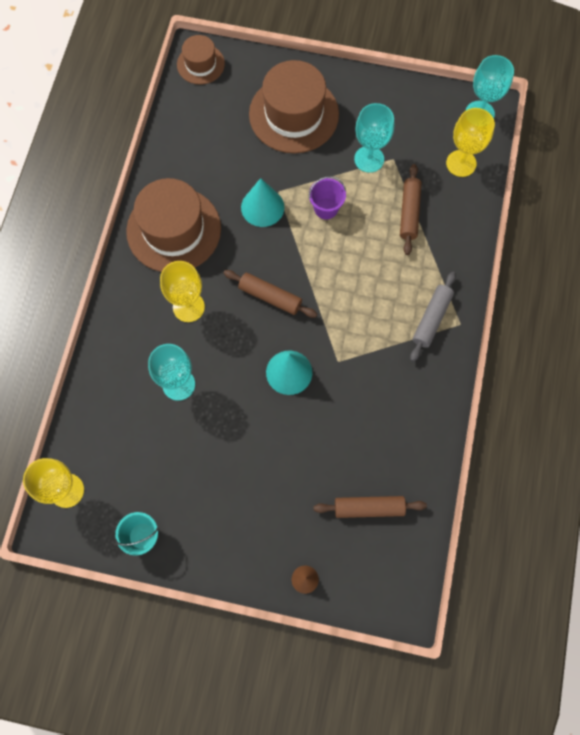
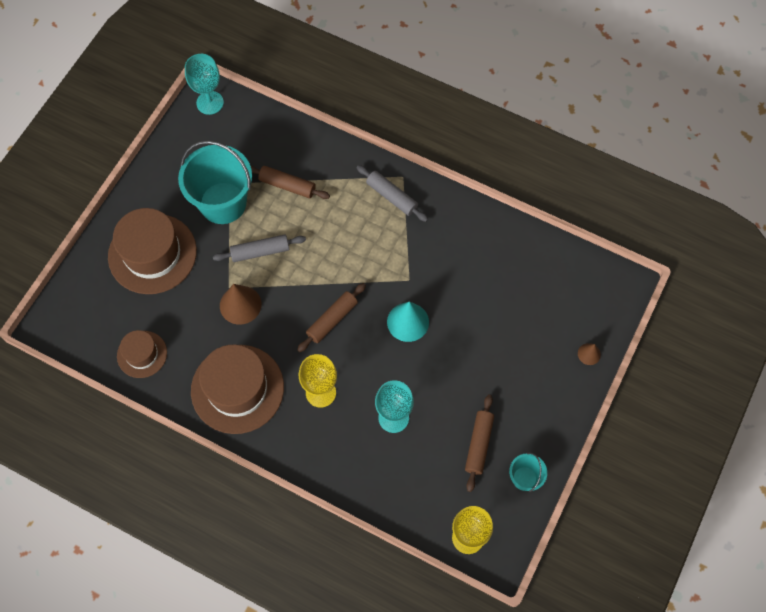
camera: 75 degrees left, 5 degrees down
(200, 64) = (63, 324): brown hat -> brown hat (142, 354)
(262, 207) = (240, 305): turquoise cone -> brown cone
(326, 208) = (260, 251): purple bucket -> grey rolling pin
(369, 159) = (223, 203): turquoise goblet -> turquoise bucket
(369, 508) = (541, 290): brown rolling pin -> brown rolling pin (478, 444)
(461, 163) = (253, 131): yellow goblet -> none

